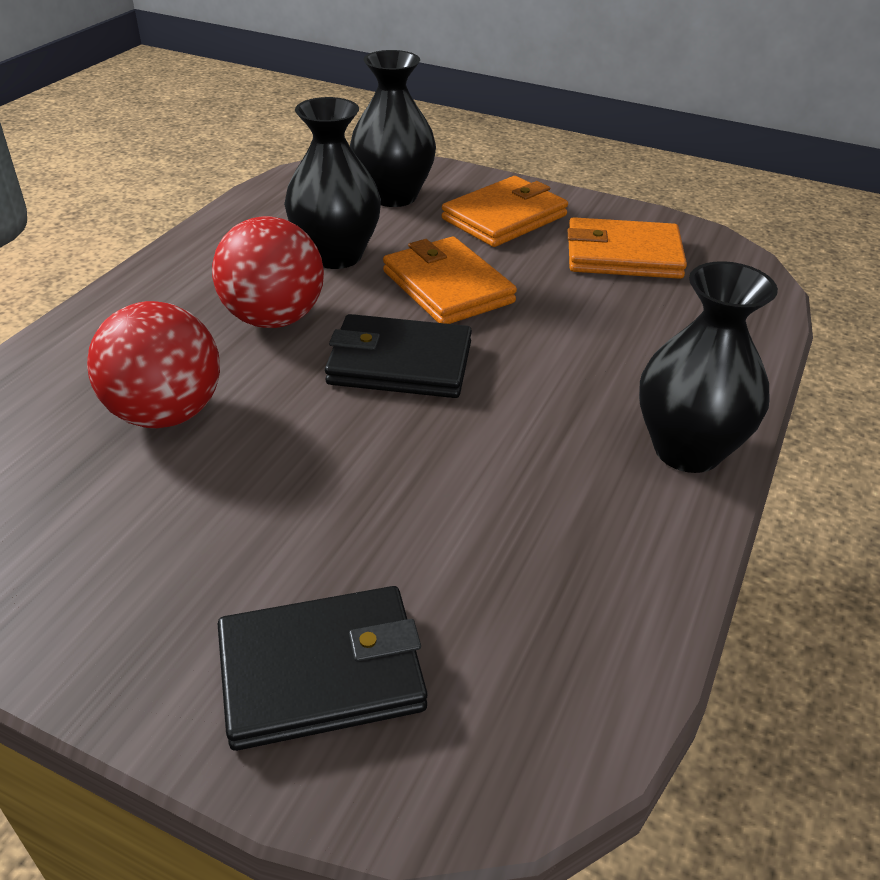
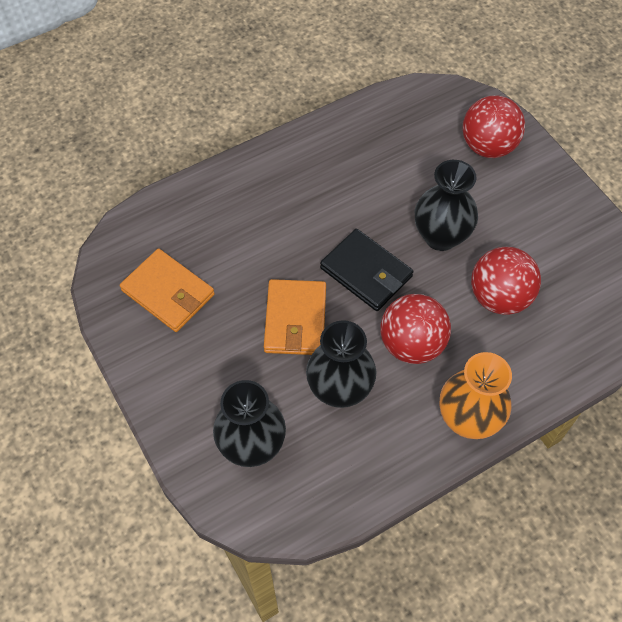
camera: 145 degrees left, 20 degrees up
(154, 284) = (468, 419): none -> orange vase
(321, 671) = (488, 146): black wallet -> red ball
(504, 217) = (200, 373): orange wallet -> none
(687, 450) = (282, 158): black vase -> black vase (440, 236)

